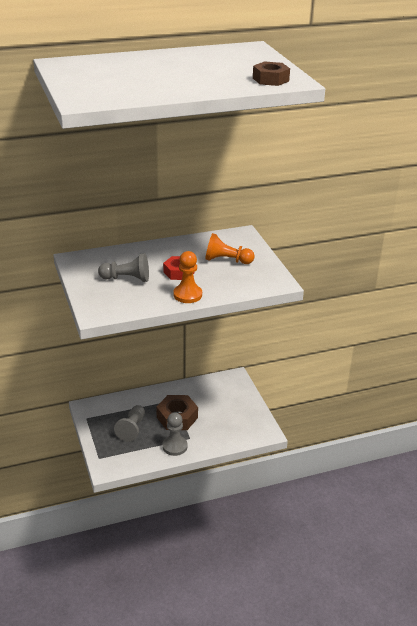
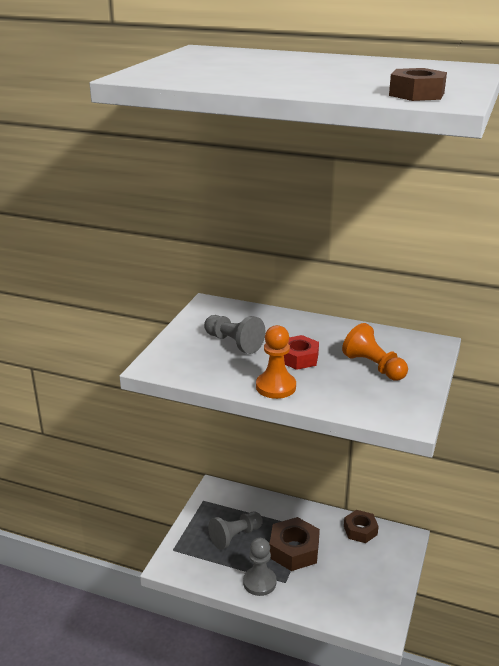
camera: 40 degrees right, 5 degrees down
(205, 386) = (360, 530): none -> brown nut

